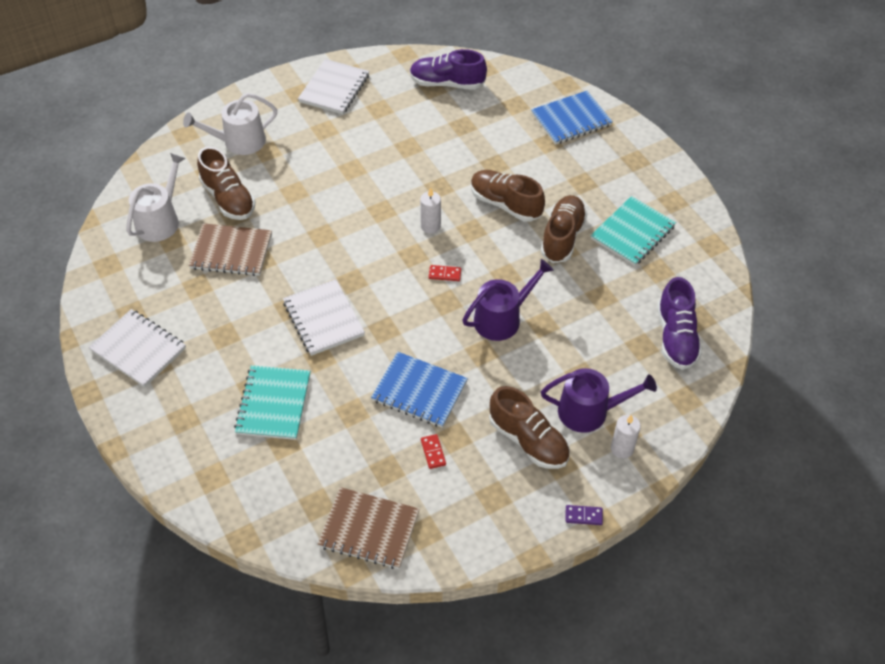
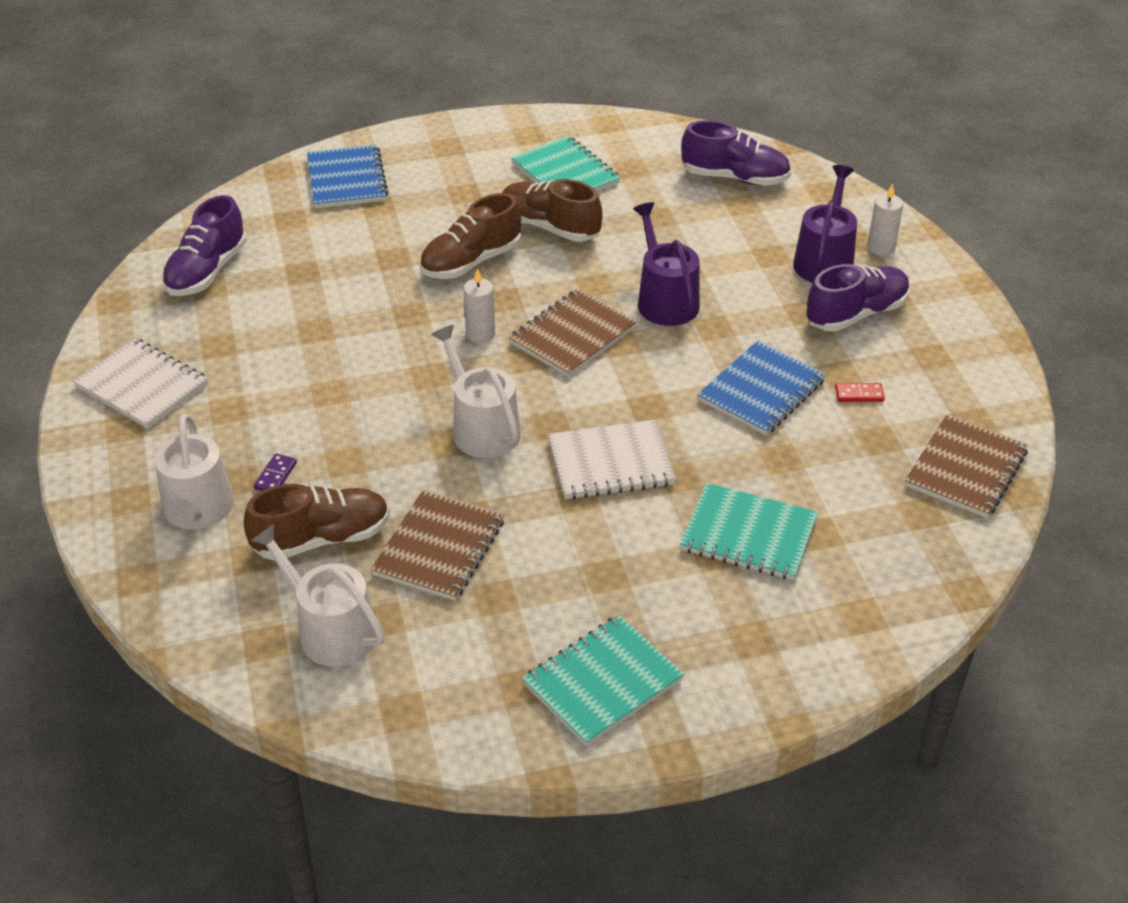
camera: 75 degrees left, 10 degrees down
(139, 349) = (602, 682): white notebook -> turquoise notebook
(339, 247) = (481, 428): none -> white watering can
(445, 274) = (572, 335): red domino -> brown notebook
(528, 440) = (856, 314): brown shoe -> purple shoe
(583, 516) = (966, 293): purple domino -> purple domino (275, 475)

